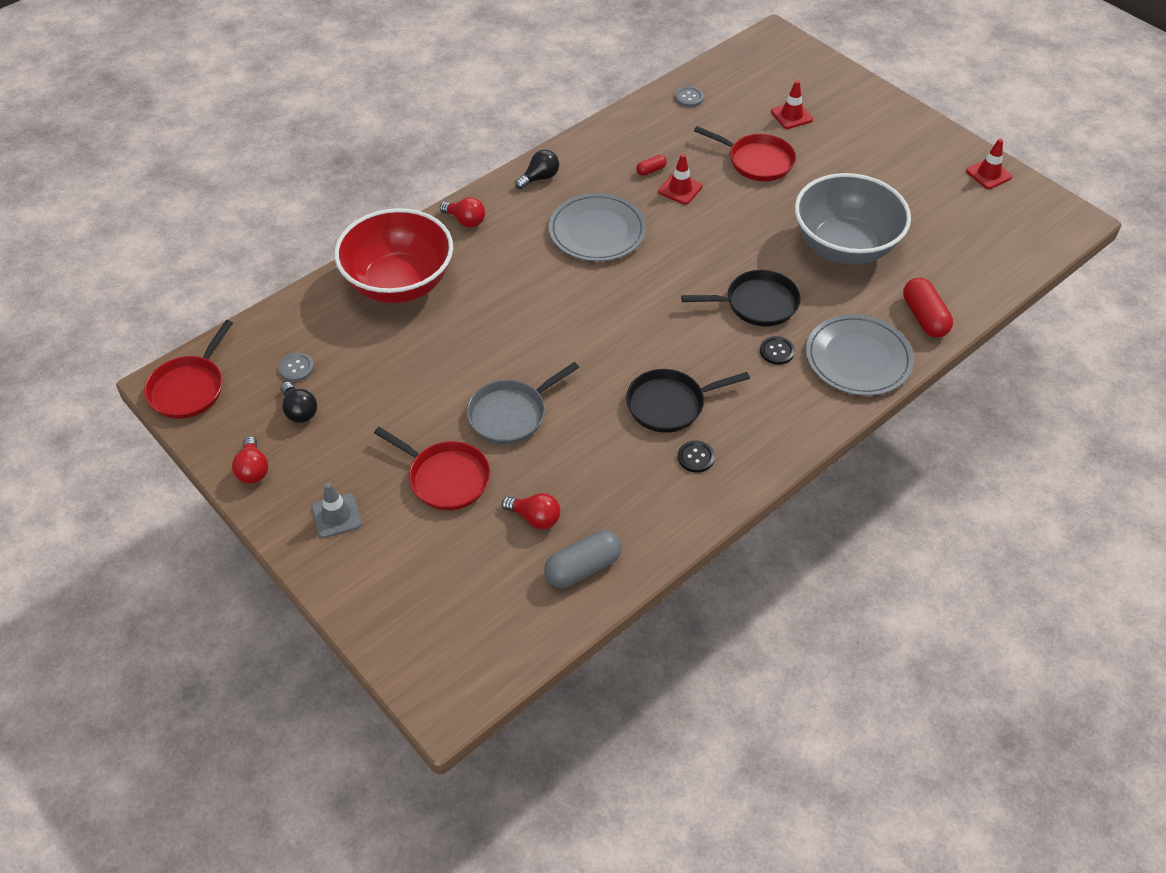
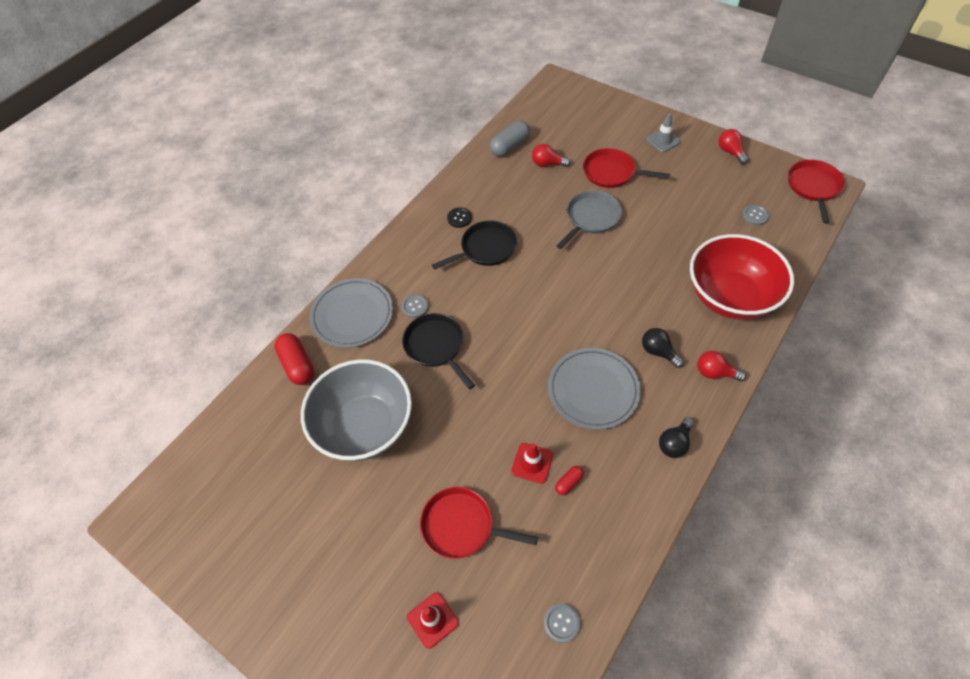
camera: 170 degrees right, 5 degrees up
(299, 411) = (730, 189): black light bulb -> black light bulb (658, 352)
(757, 303) = (436, 346): black pan -> black pan turned 75 degrees clockwise
(777, 351) = (415, 306): black button -> grey button
(988, 174) = (210, 570): red traffic cone -> none

